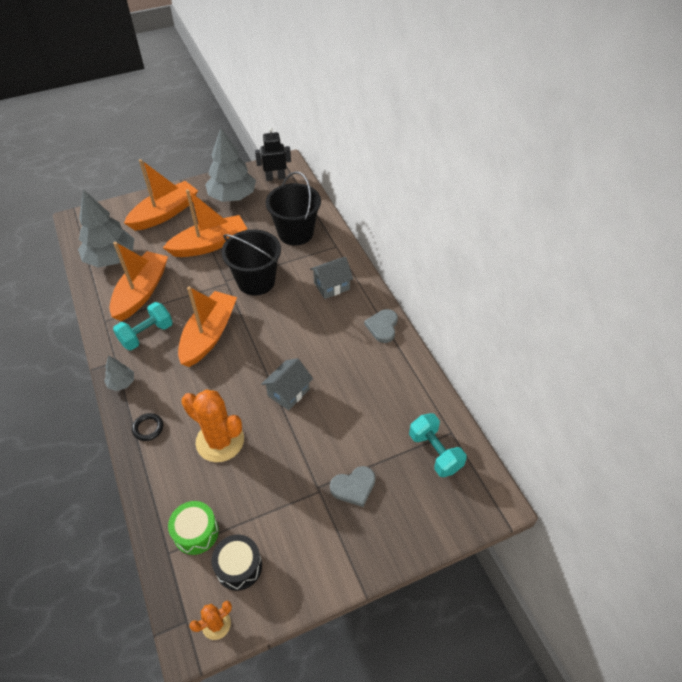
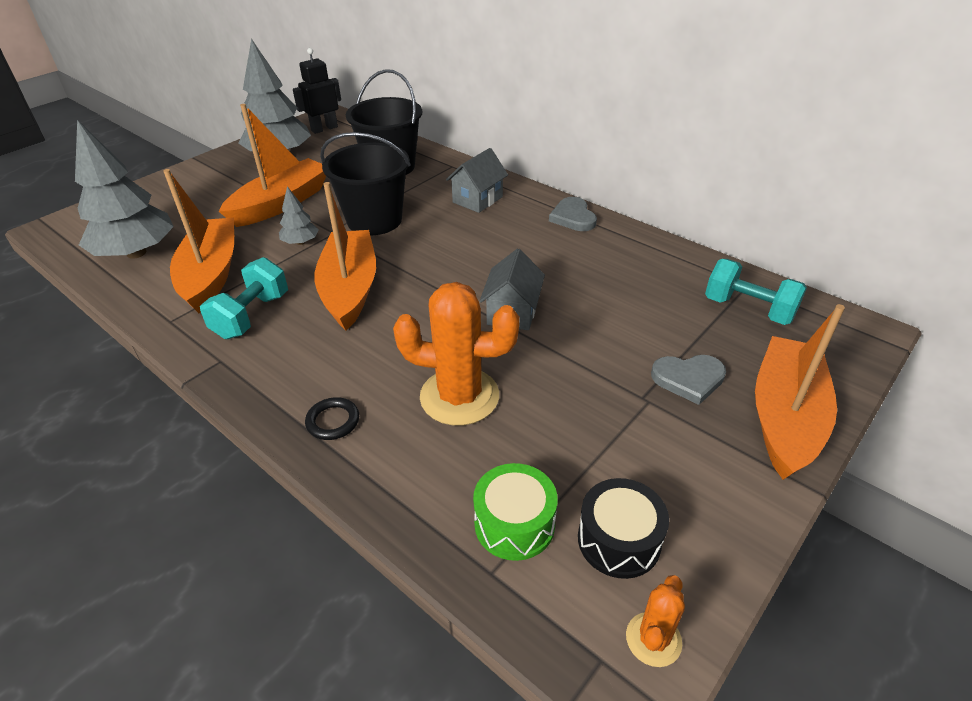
camera: 25 degrees left, 10 degrees down
(121, 383) = (249, 382): grey tree -> grey tree (300, 242)
(165, 213) = (192, 191): orange boat -> orange boat (785, 417)
(354, 487) = (688, 379): grey heart -> grey heart turned 45 degrees clockwise

